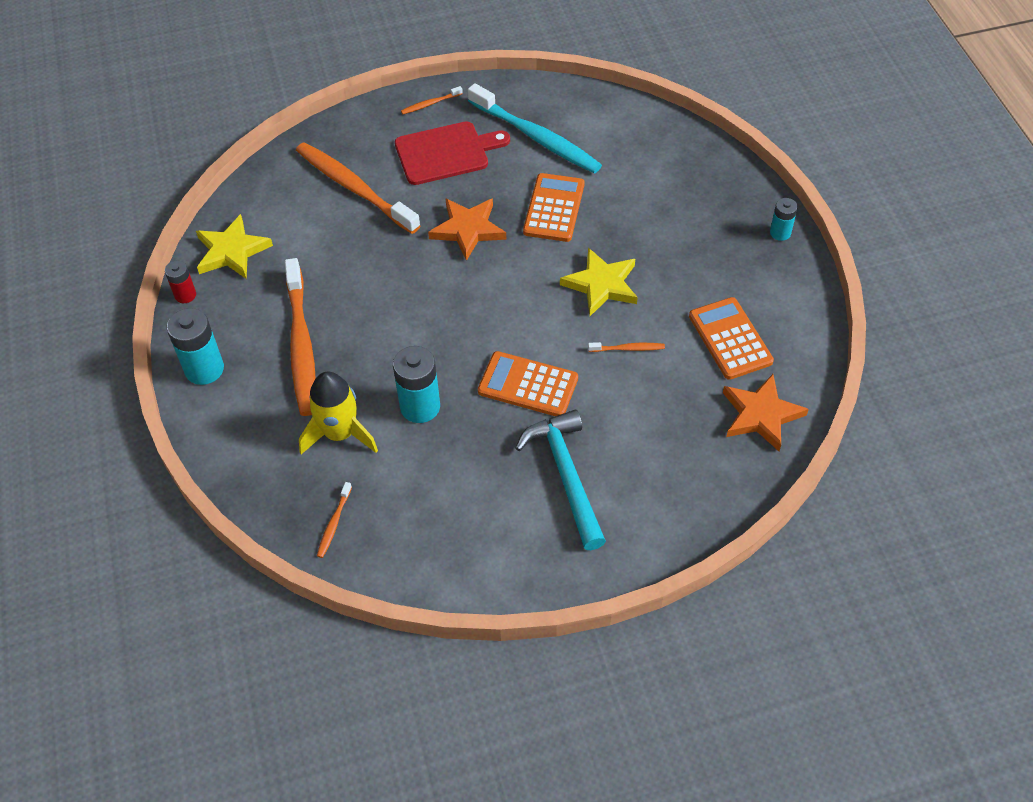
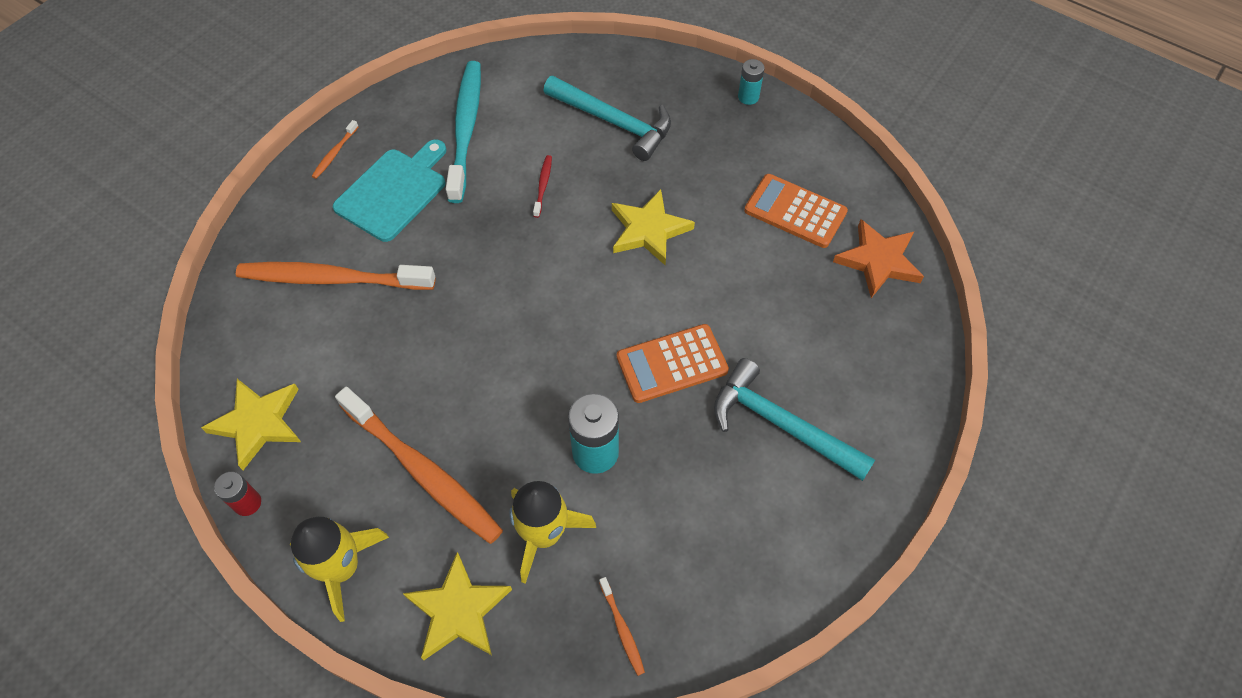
camera: 40 degrees left, 5 degrees up
(204, 369) = (342, 567): turquoise battery -> yellow rocket
(247, 441) = (458, 610): none -> yellow star
(446, 152) = (393, 191): red cutting board -> turquoise cutting board
(468, 229) = (482, 252): orange star -> none
(536, 137) = (466, 129): turquoise toothbrush -> turquoise toothbrush turned 90 degrees counterclockwise
(554, 208) = (543, 186): orange calculator -> red toothbrush
(627, 348) = (723, 273): orange toothbrush -> none
(651, 192) = (614, 122): none -> turquoise hammer

